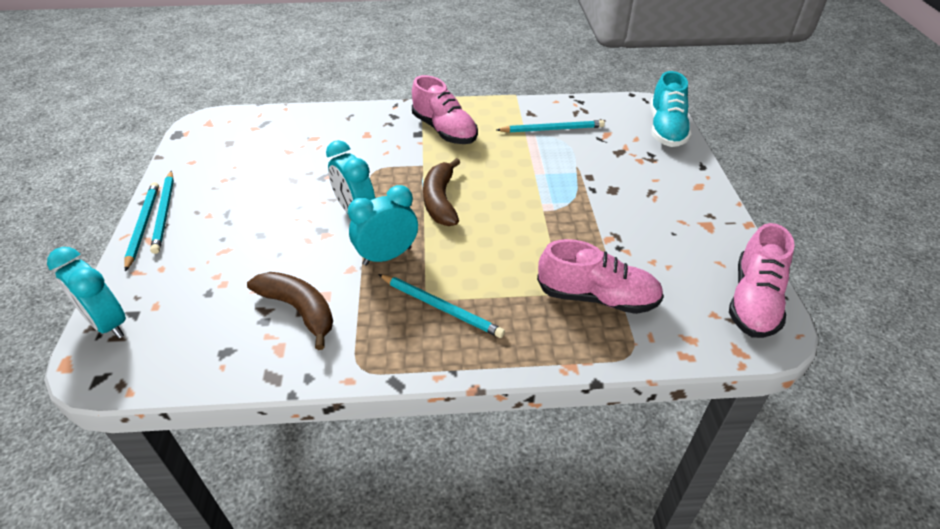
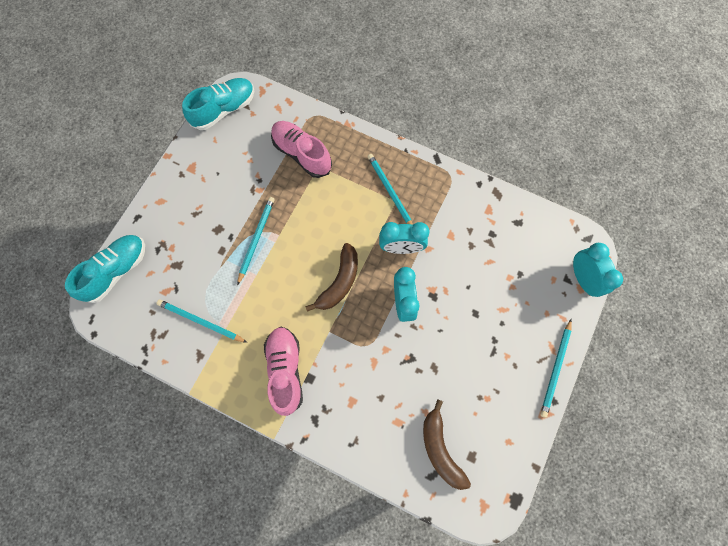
camera: 150 degrees left, 30 degrees up
(164, 213) = (538, 376): turquoise pencil -> turquoise pencil (256, 239)
(299, 310) = (470, 231): brown banana -> brown banana (440, 448)
(753, 301) = (224, 110): pink shoe -> turquoise shoe

